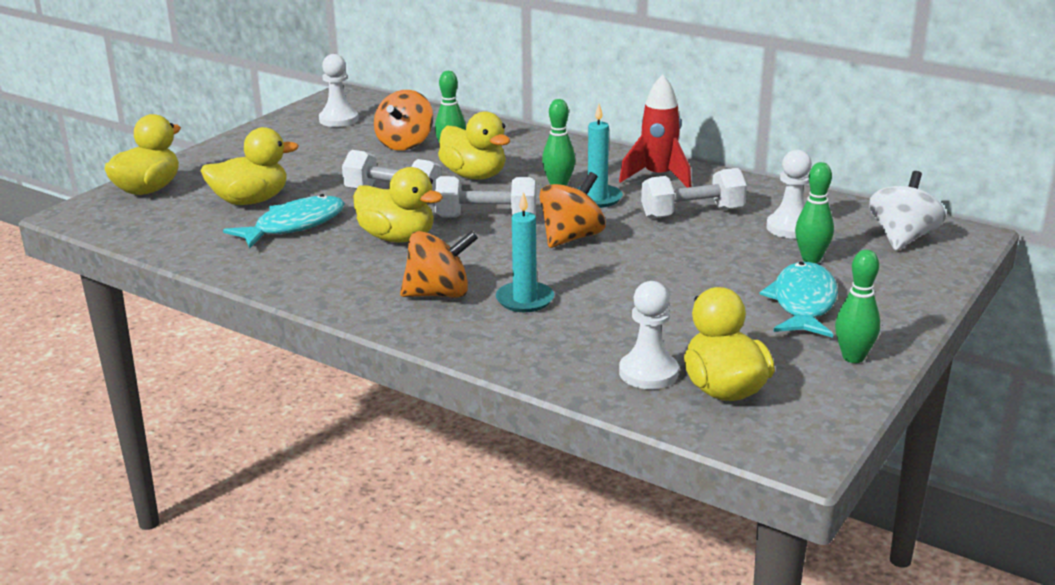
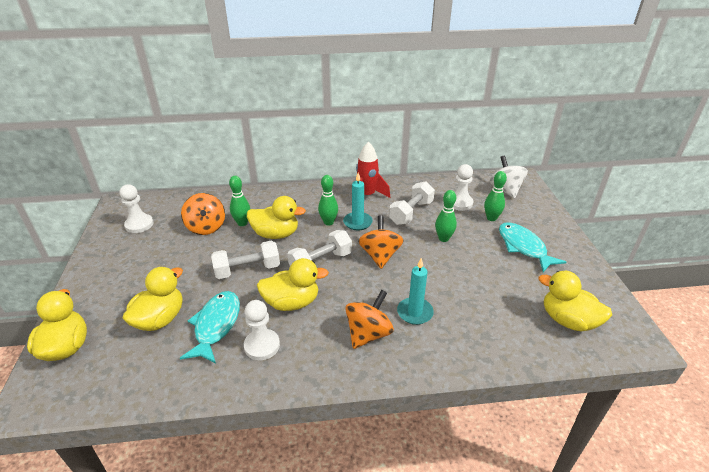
camera: 40 degrees left, 10 degrees up
(648, 373) = (529, 330): white pawn -> white pawn (262, 345)
(853, 357) = (581, 270): green bowling pin -> green bowling pin (443, 238)

